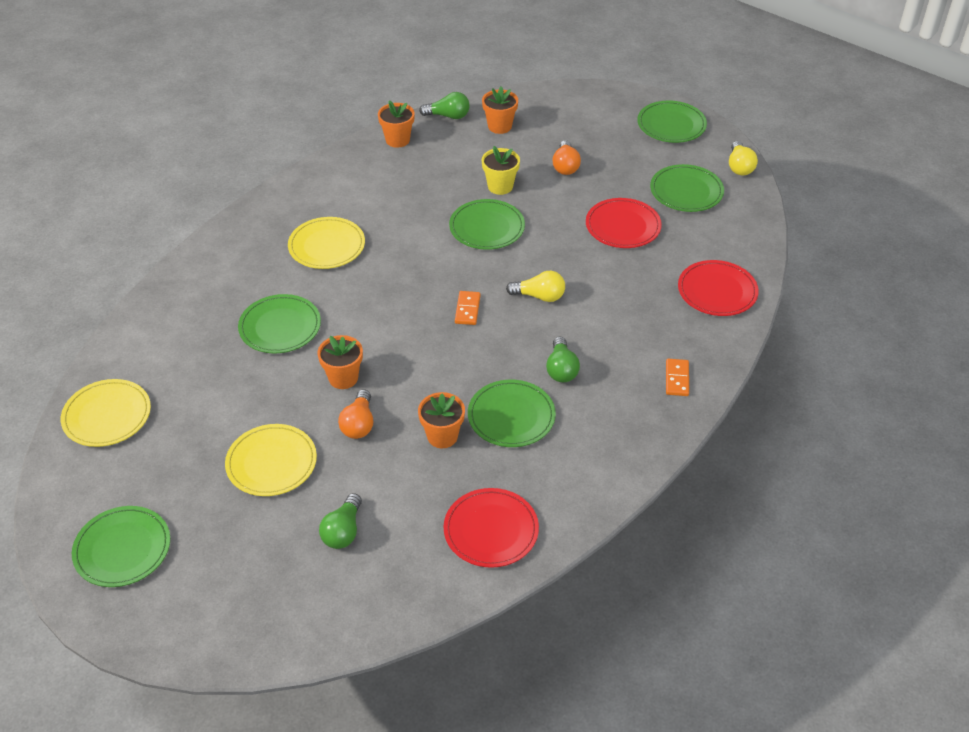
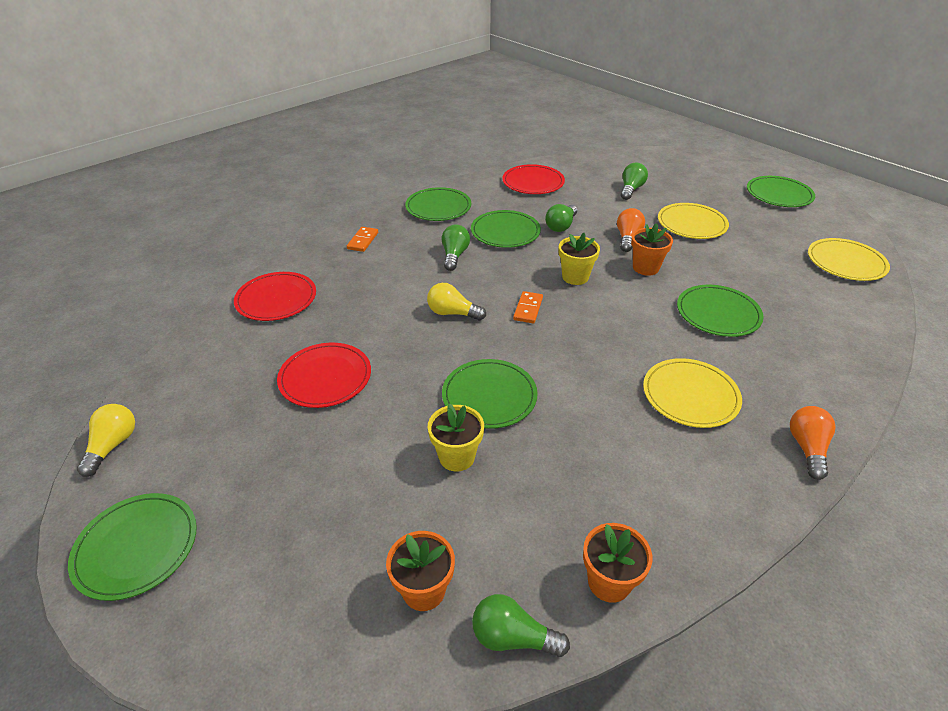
camera: 170 degrees left, 5 degrees down
(422, 355) = (575, 277): none -> yellow flower pot
(442, 436) = (561, 226): orange flower pot -> green light bulb
(565, 166) = (350, 481): orange light bulb -> orange light bulb (807, 448)
(686, 191) = (215, 416): green plate -> green plate (438, 207)

